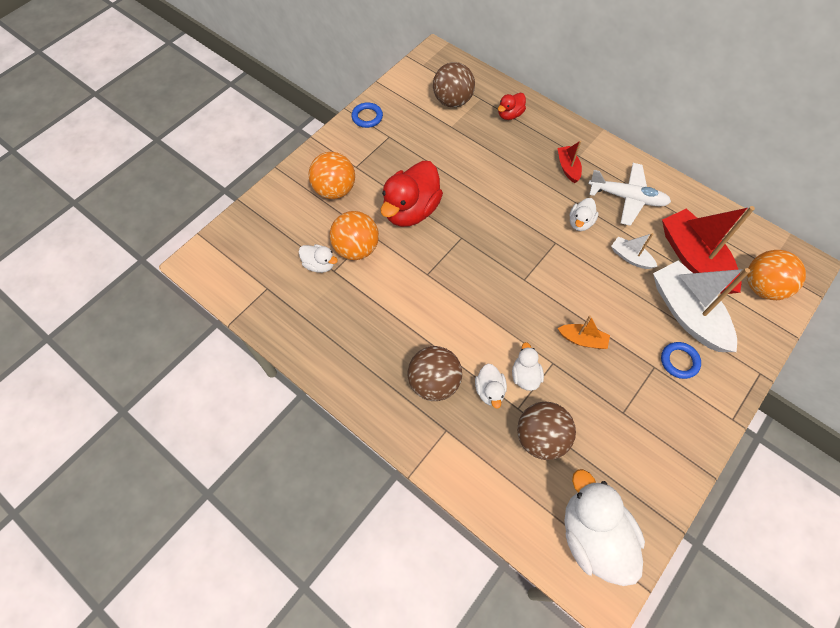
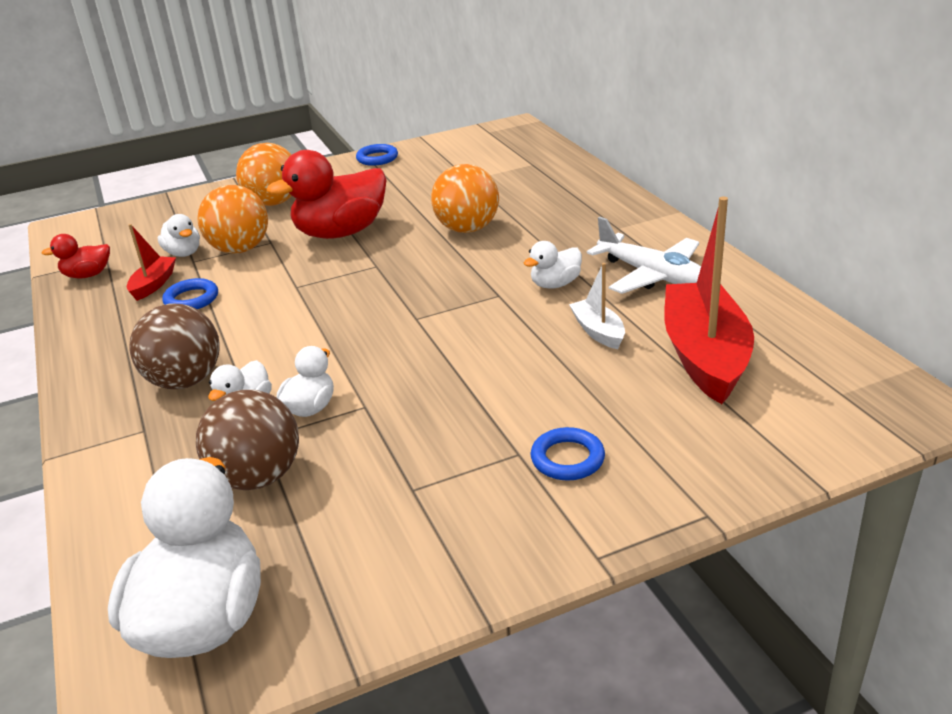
camera: 30 degrees right, 30 degrees down
(369, 309) = (191, 299): none -> blue ring
(452, 101) = (494, 161): brown ball -> none
(510, 114) = (556, 181): red duck -> red duck (87, 275)
(568, 168) = (590, 235): red boat -> red boat (154, 284)
(582, 340) = (434, 394): orange boat -> none
(687, 313) = (635, 410): white boat -> none
(762, 287) = (806, 413): orange ball -> orange ball (467, 229)

